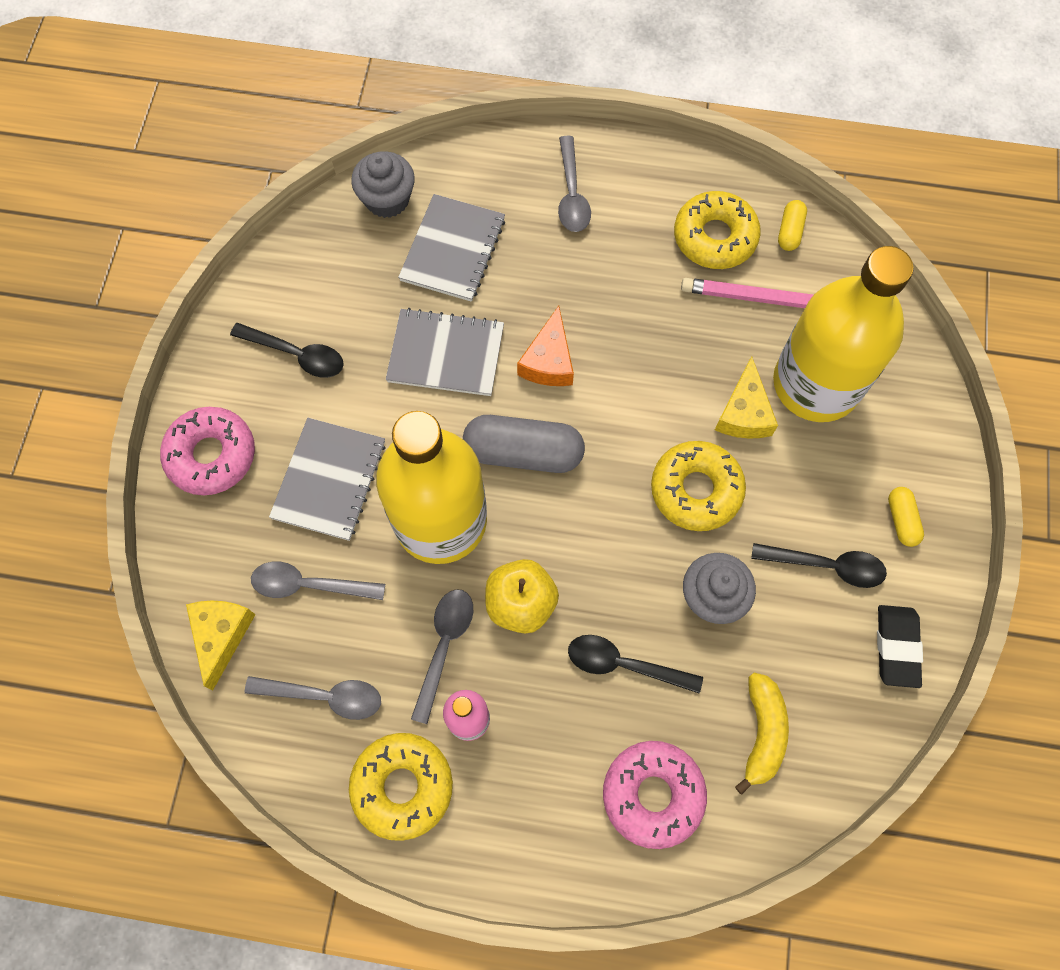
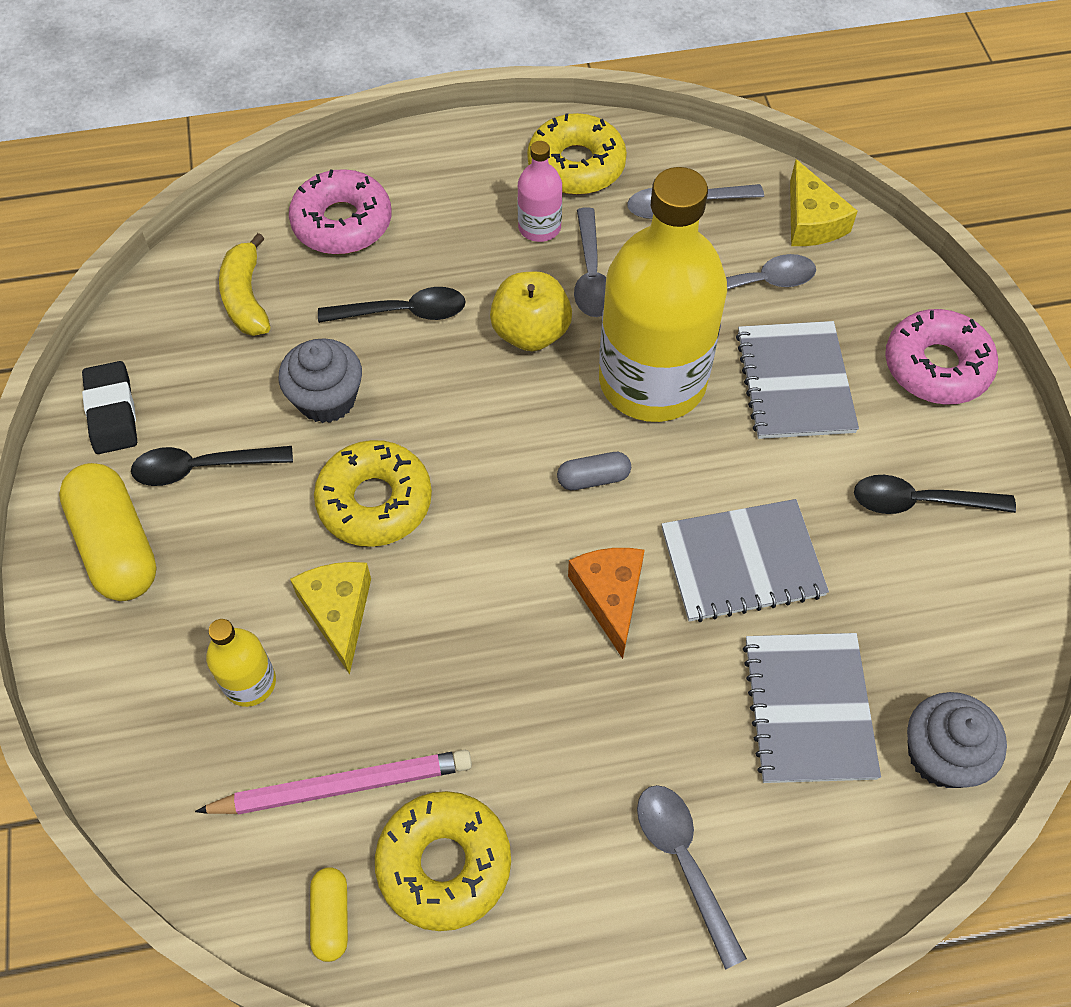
camera: 160 degrees right, 10 degrees down
(523, 452) = (593, 478): grey capsule -> grey capsule, size x0.50
(816, 384) = (250, 682): yellow bottle -> yellow bottle, size x0.43
(901, 520) = (117, 545): yellow capsule -> yellow capsule, size x2.01

